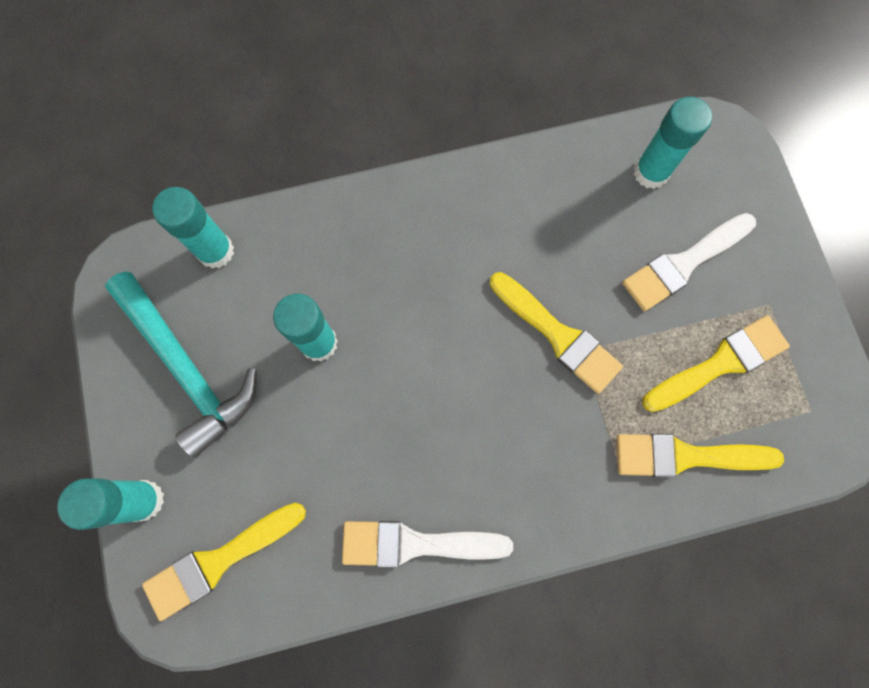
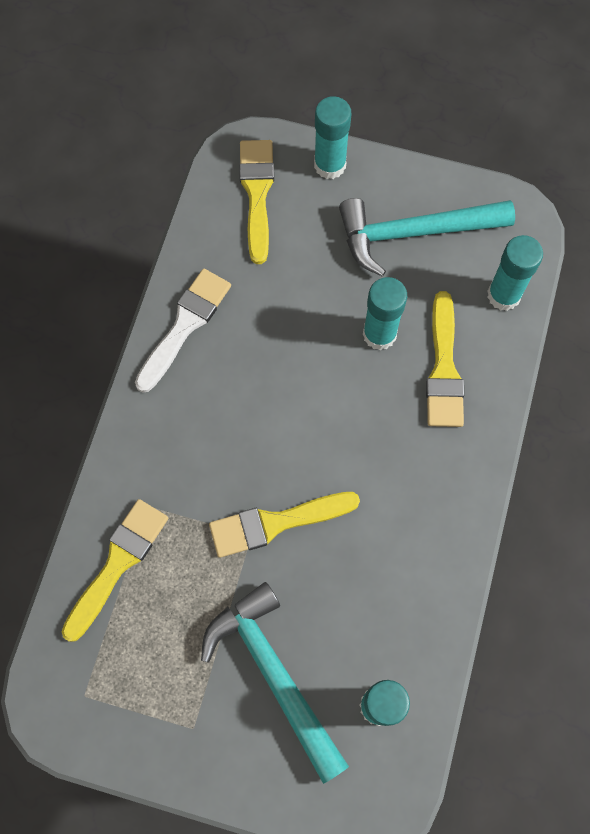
camera: 120 degrees right, 5 degrees down
(683, 264) = (274, 675): white brush -> turquoise hammer
(720, 363) = (171, 645): yellow brush -> yellow brush (443, 368)

